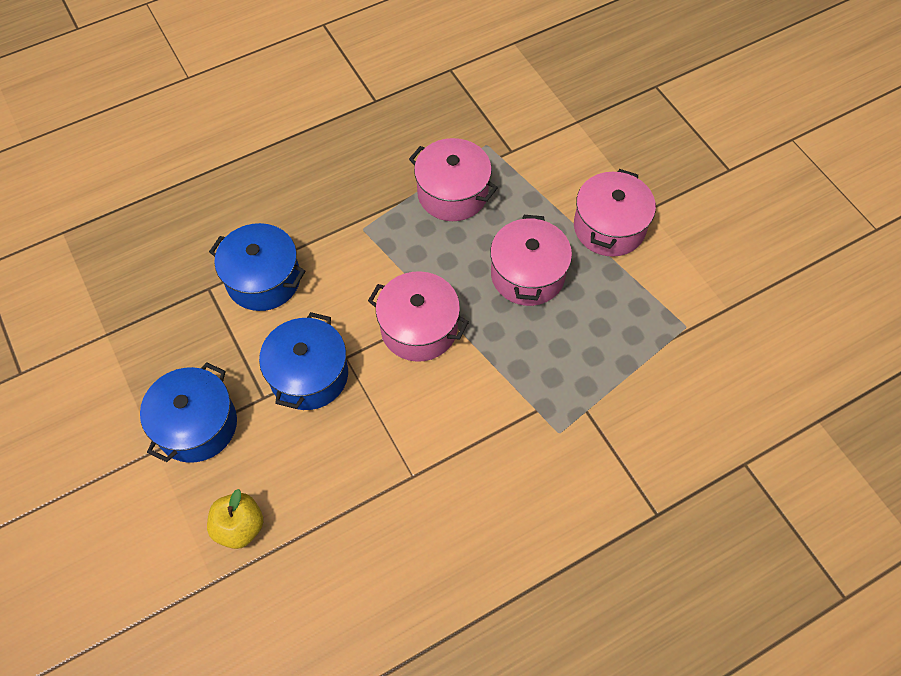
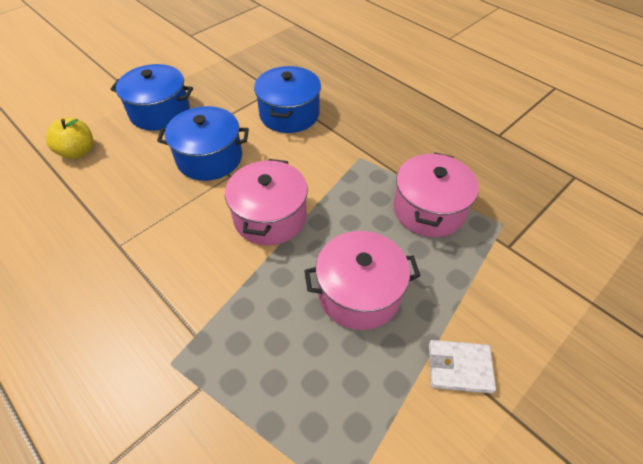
camera: 75 degrees right, 10 degrees down
(609, 227) = (459, 368): pink pot -> white wallet

